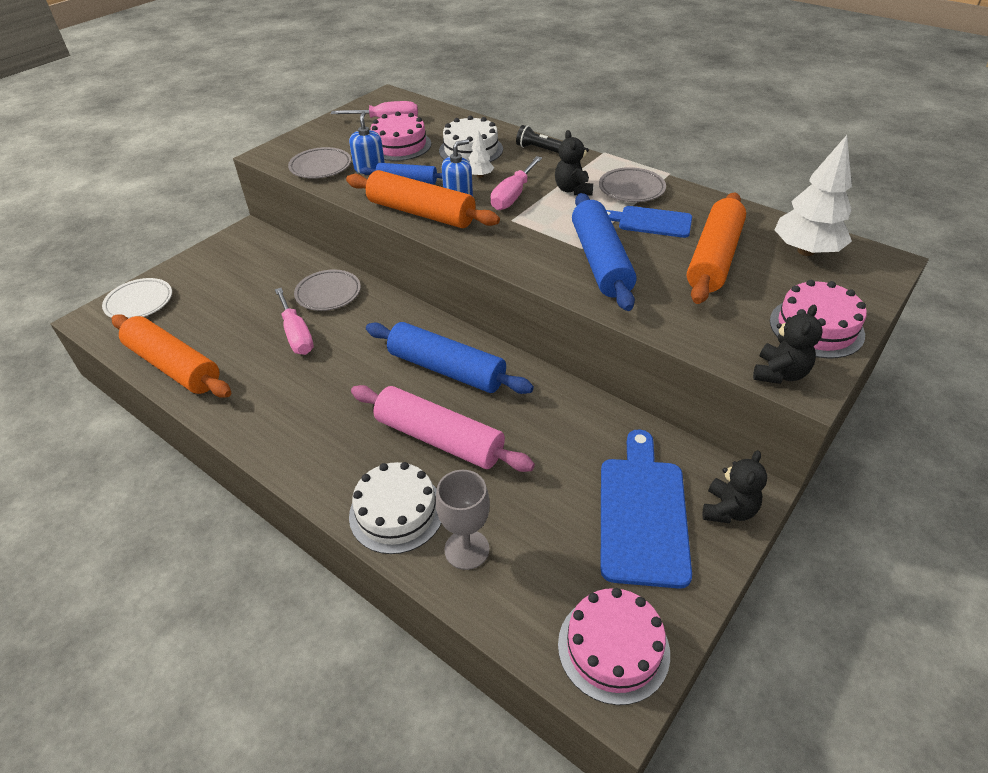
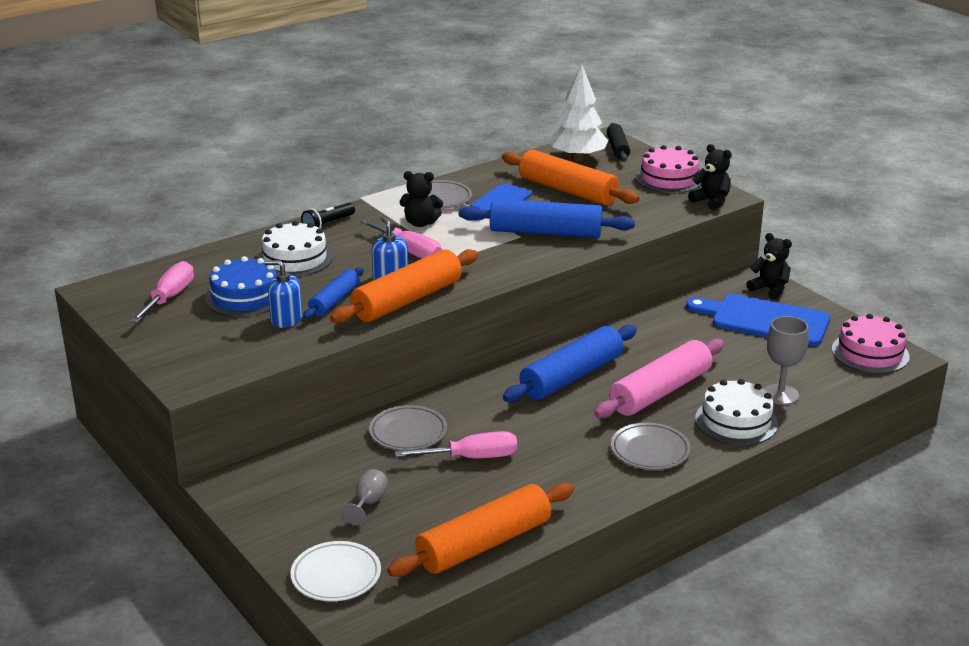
camera: 75 degrees left, 15 degrees down
(228, 296) = (368, 503): none -> grey goblet
(320, 167) = (254, 349): grey plate -> grey plate (650, 451)
(399, 145) = (245, 296): pink cake -> blue cake
(480, 176) = (356, 262): white tree -> none
(865, 274) = (617, 148): none -> black rolling pin

